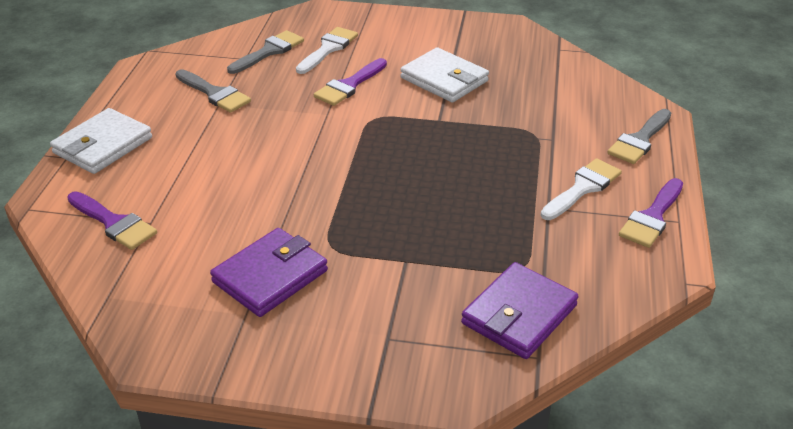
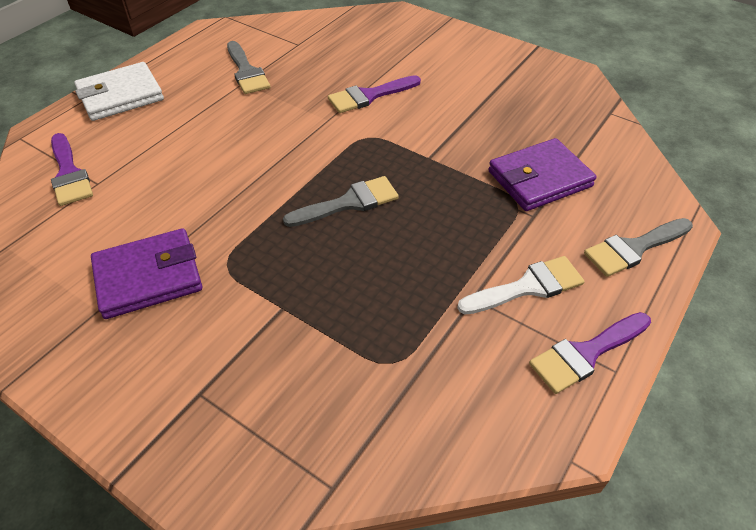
camera: 25 degrees right, 10 degrees up
(269, 51) = (323, 43): grey brush -> grey brush (349, 203)
(328, 49) = (377, 53): white brush -> none
(444, 79) = (465, 114): white wallet -> none
(519, 314) = (349, 422): purple wallet -> purple wallet (539, 179)

